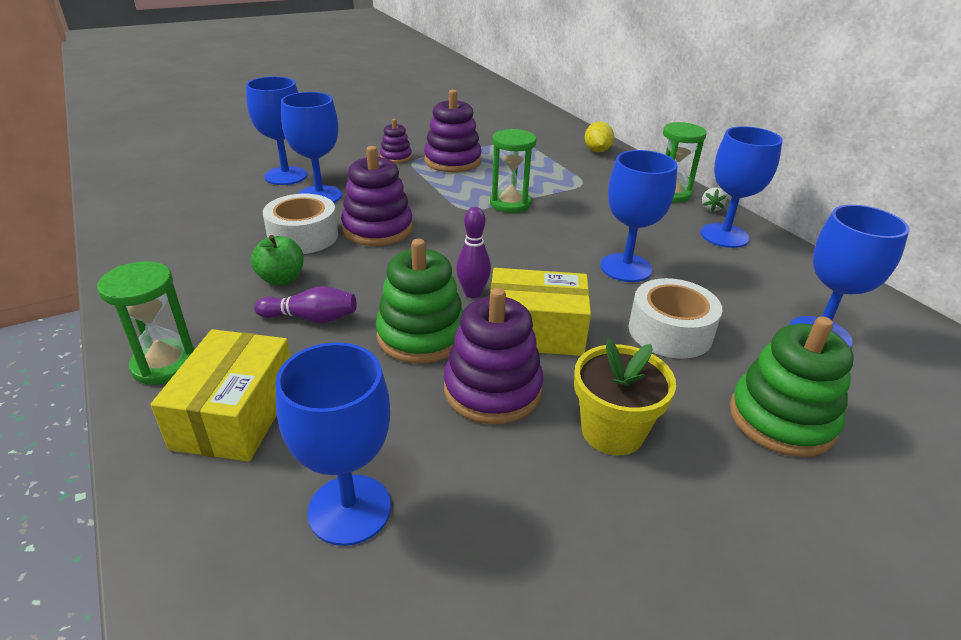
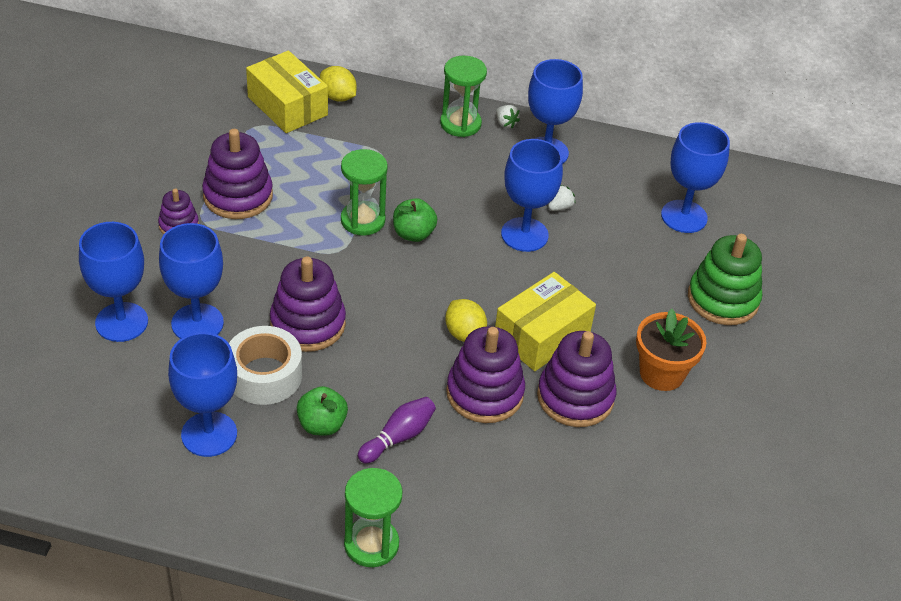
camera: 50 degrees left, 10 degrees up
(236, 414) = (470, 531): yellow box -> yellow box (287, 106)
(349, 509) = (607, 521): blue goblet -> blue goblet (209, 434)
(421, 335) = (484, 393): green stacking toy -> purple stacking toy
(472, 293) = (464, 334): purple bowling pin -> yellow lemon
(534, 226) = (413, 234): none -> green apple
(612, 431) = (661, 373): yellow flower pot -> orange flower pot
(670, 331) = (611, 275): white tape -> none
(686, 268) = (560, 207): none -> white strawberry

